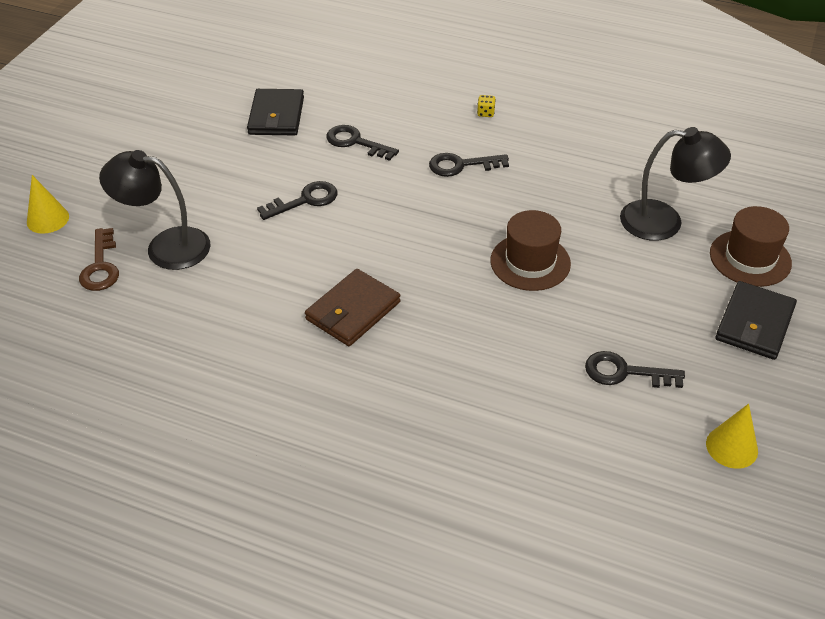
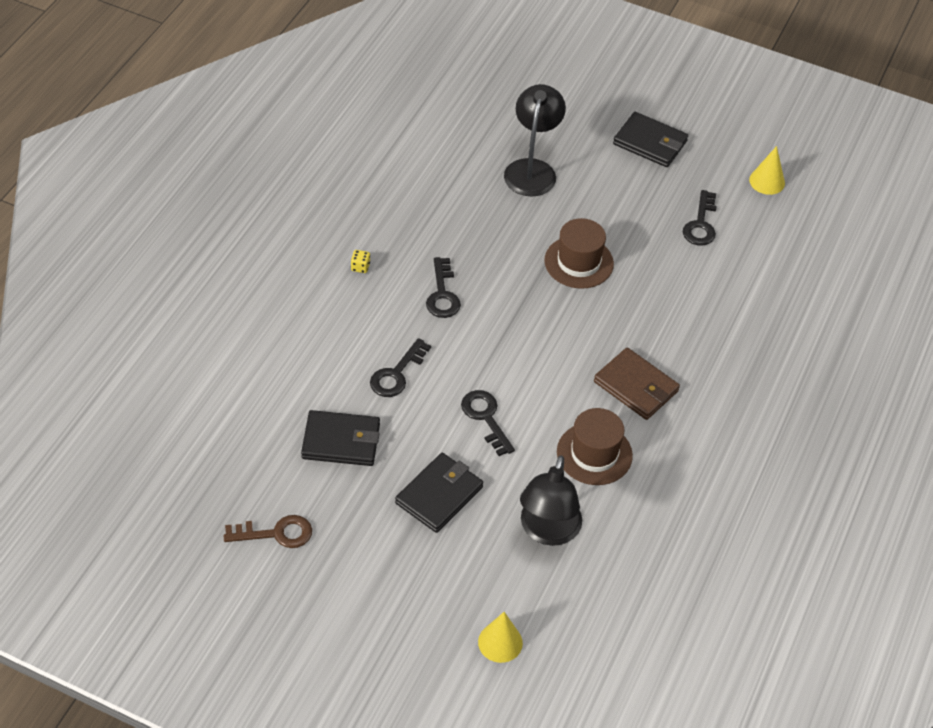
camera: 90 degrees left, 5 degrees up
(101, 266) = (574, 585): brown key -> brown key (276, 533)
(214, 175) = (439, 495): none -> black wallet
(750, 258) = (578, 128): brown hat -> brown hat (594, 454)

